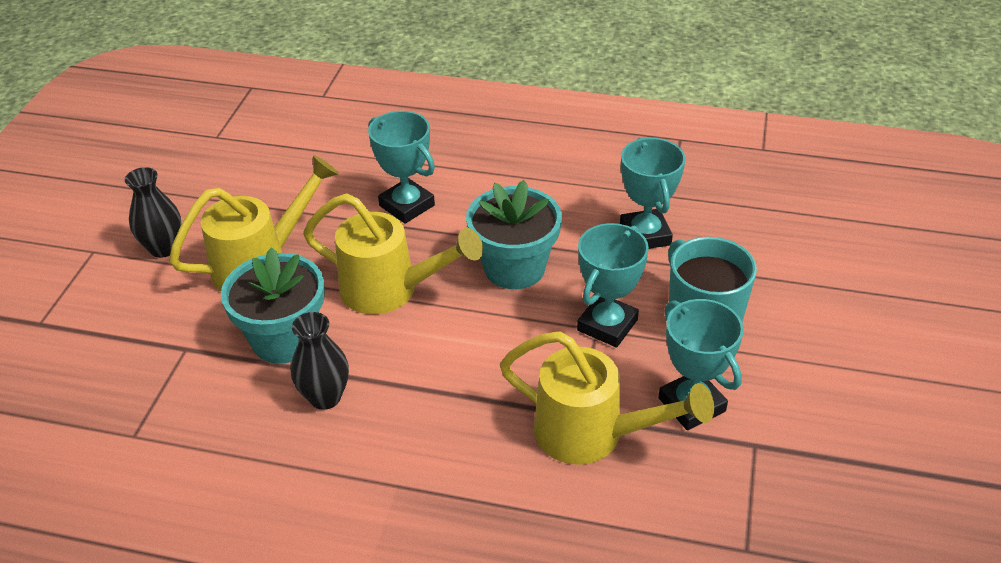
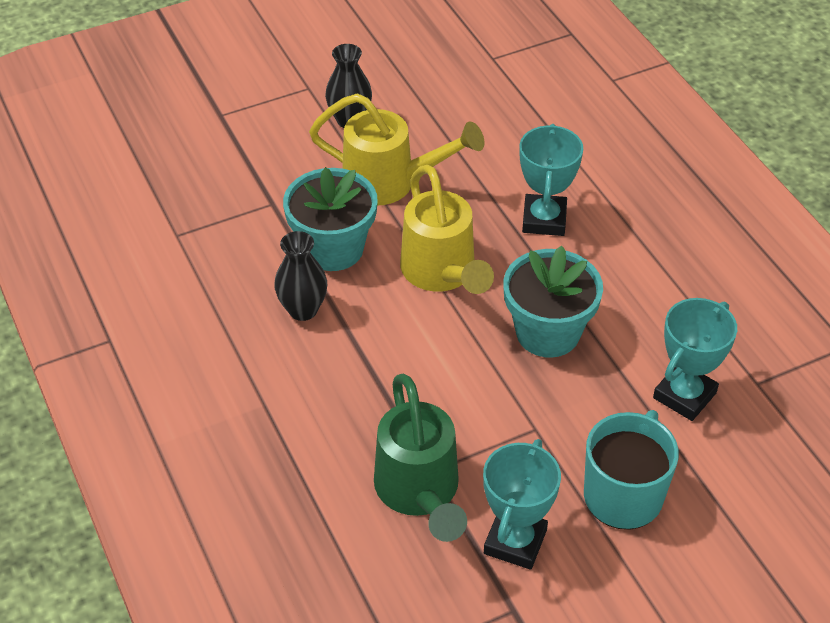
camera: 50 degrees right, 5 degrees up
(592, 434) = (419, 492): yellow watering can -> green watering can
(607, 325) = (547, 433): turquoise trophy -> none

